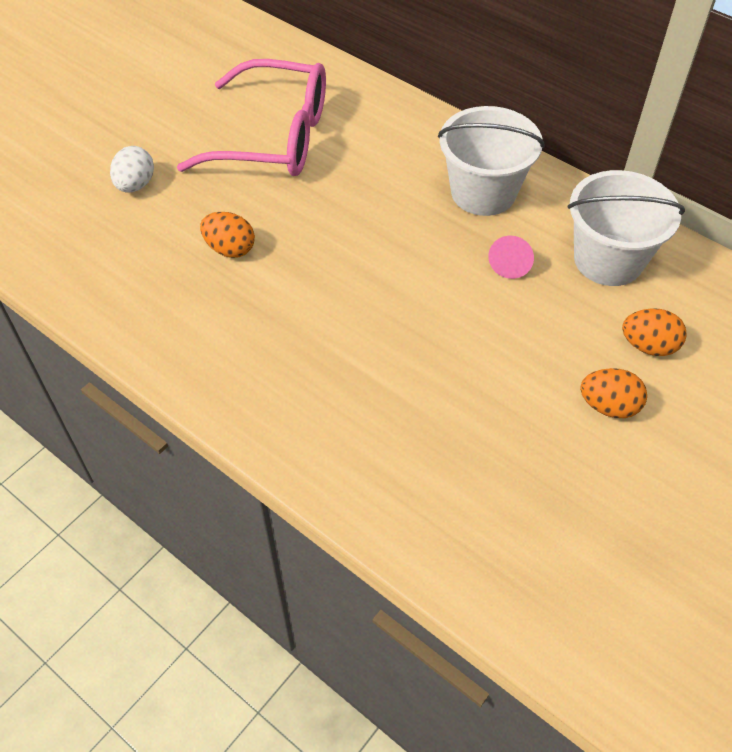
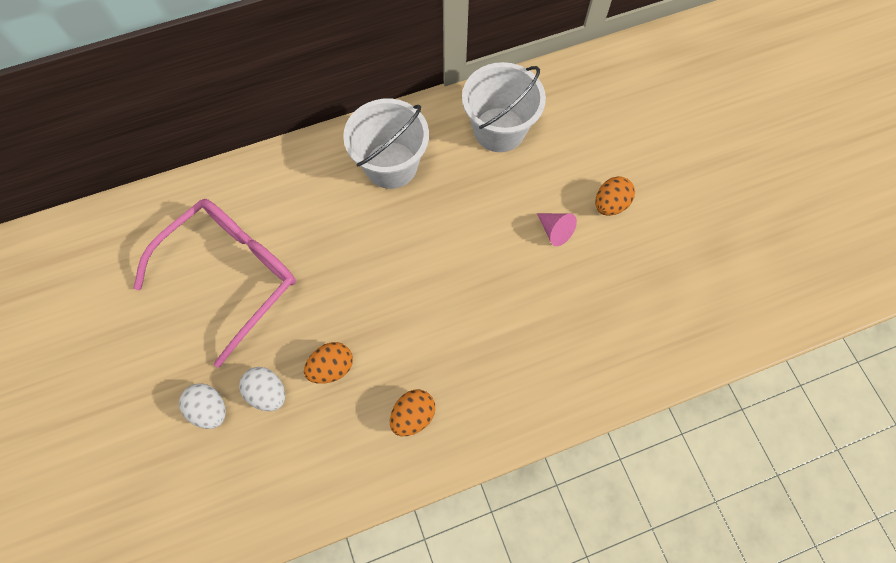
camera: 60 degrees left, 15 degrees up
(175, 215) = (268, 392): none -> white egg
(510, 264) = (466, 188): pink cone -> pink cone (555, 231)
(648, 346) = (579, 153): orange egg -> orange egg (413, 415)

